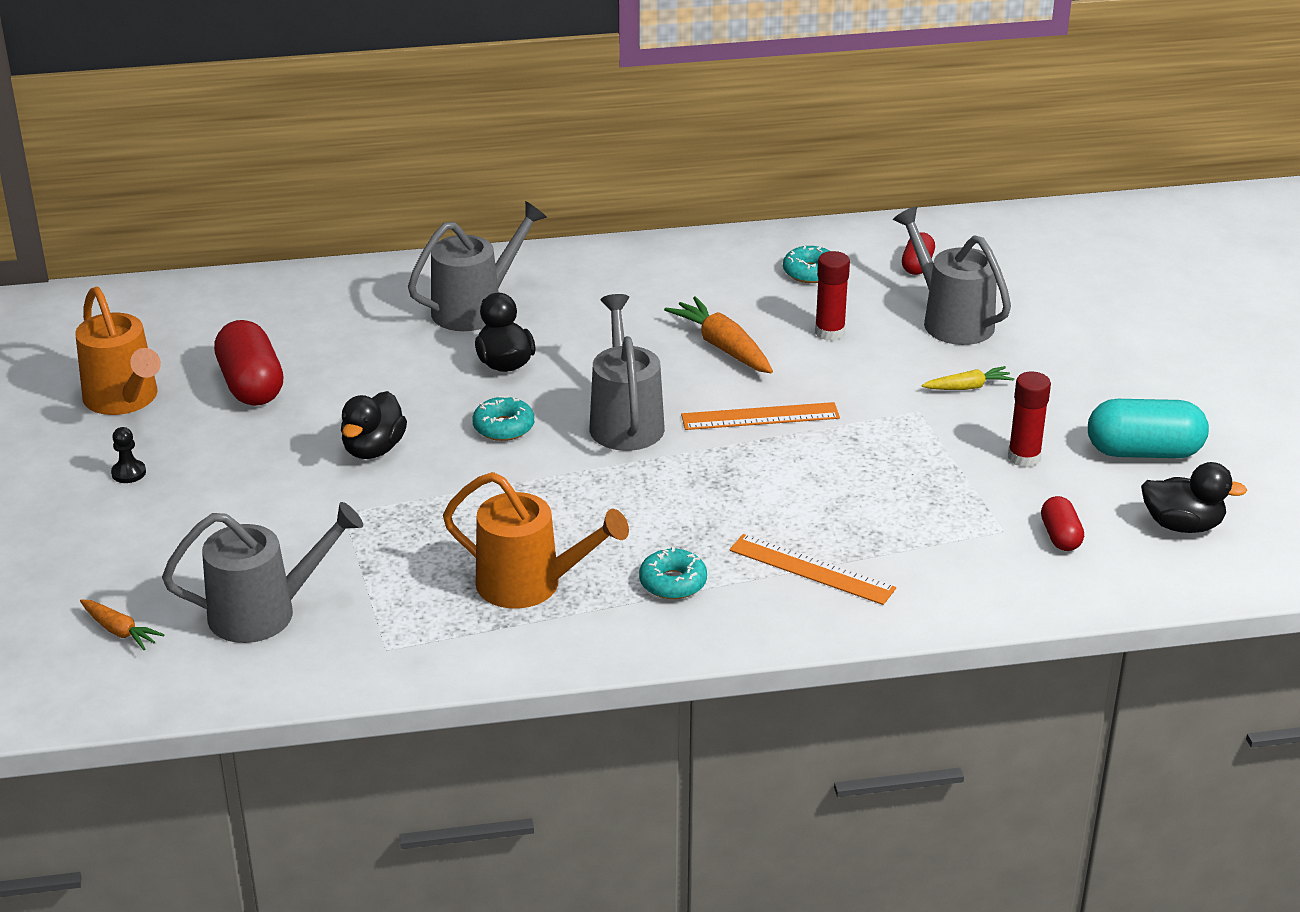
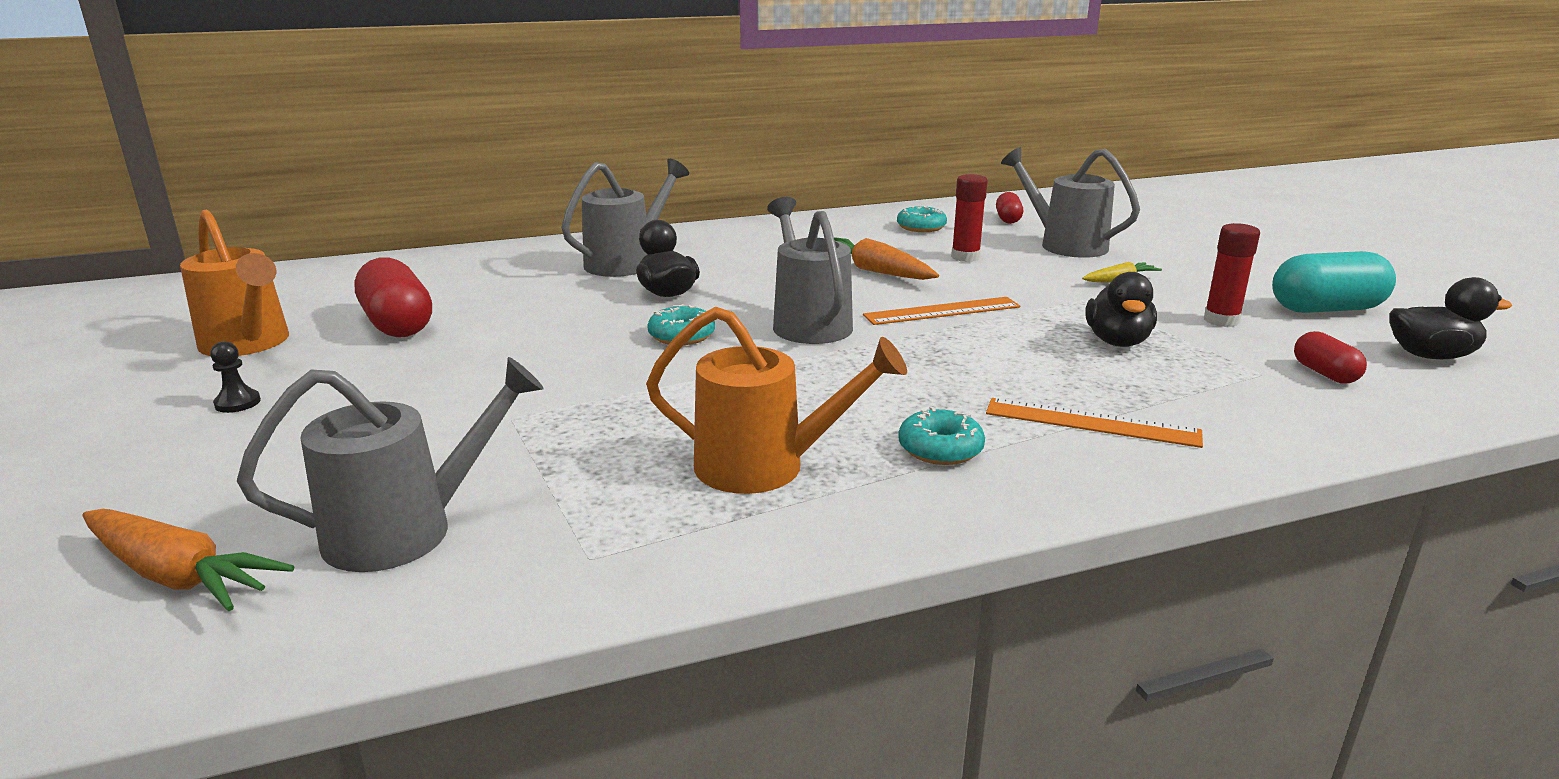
camera: 10 degrees left, 10 degrees down
(119, 631) = (178, 575): orange carrot -> orange carrot, size x1.70
(373, 449) = (540, 362): black duck -> black duck (1117, 342)

